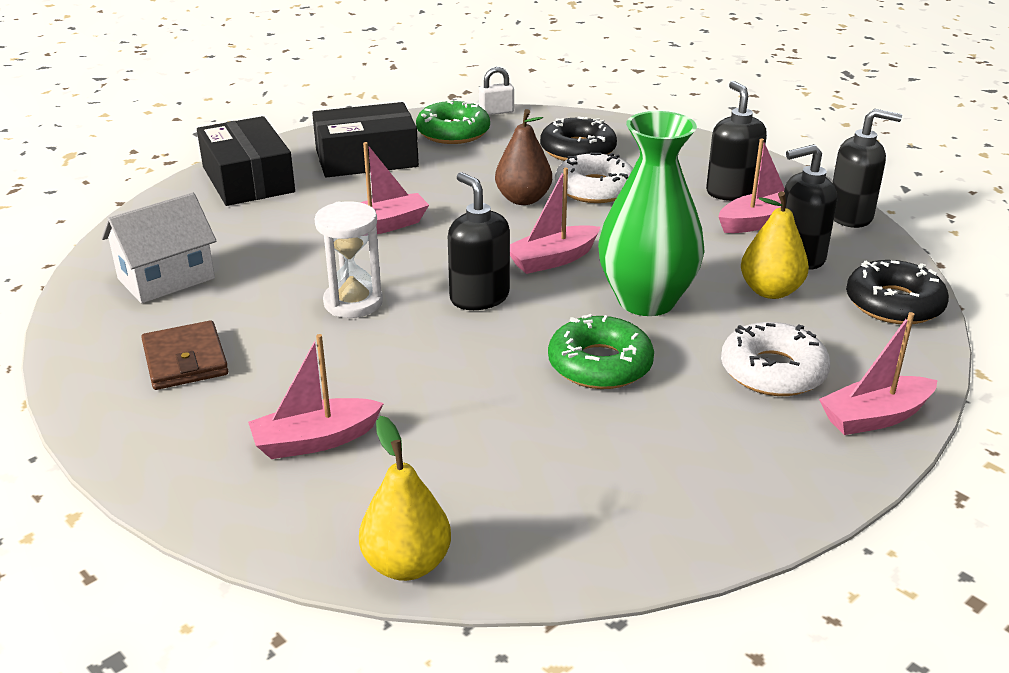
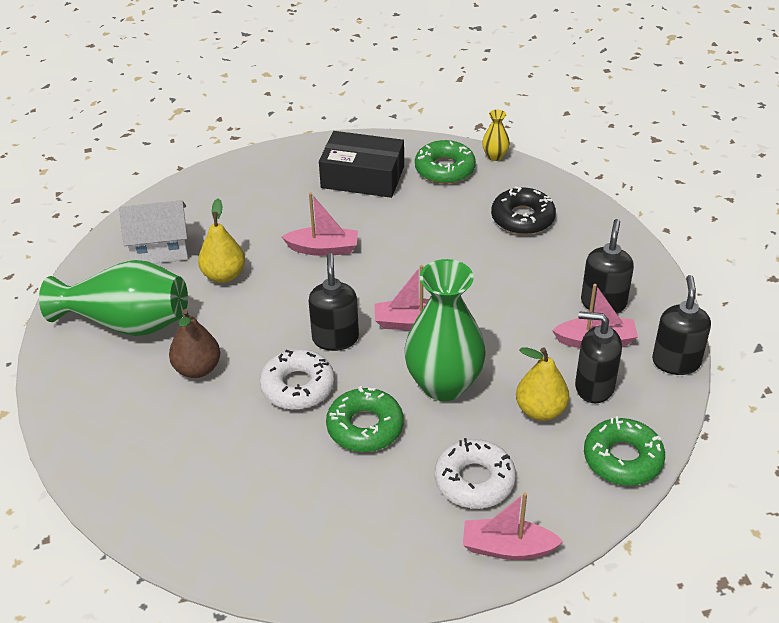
camera: 30 degrees right, 10 degrees up
(185, 360) = (127, 323): brown wallet -> green vase
(248, 179) = (269, 173): black box -> none
(315, 440) = (153, 415): pink boat -> none
(353, 302) = (254, 312): white hourglass -> none
(407, 564) = (138, 524): yellow pear -> yellow pear (224, 275)
(496, 112) = (495, 156): white padlock -> yellow vase
(523, 199) = (439, 256): brown pear -> brown pear (197, 369)
(595, 189) = (500, 263): white donut -> white donut (297, 386)
(850, 216) = (676, 362): black soap dispenser -> black soap dispenser turned 120 degrees counterclockwise
(894, 304) = (622, 459): black donut -> green donut

